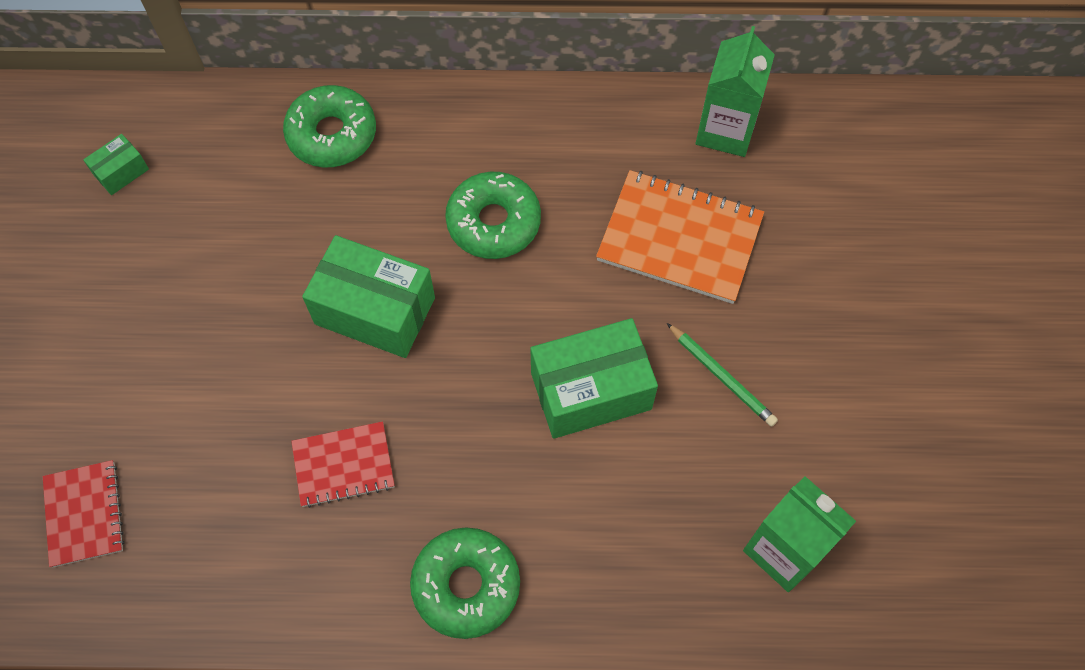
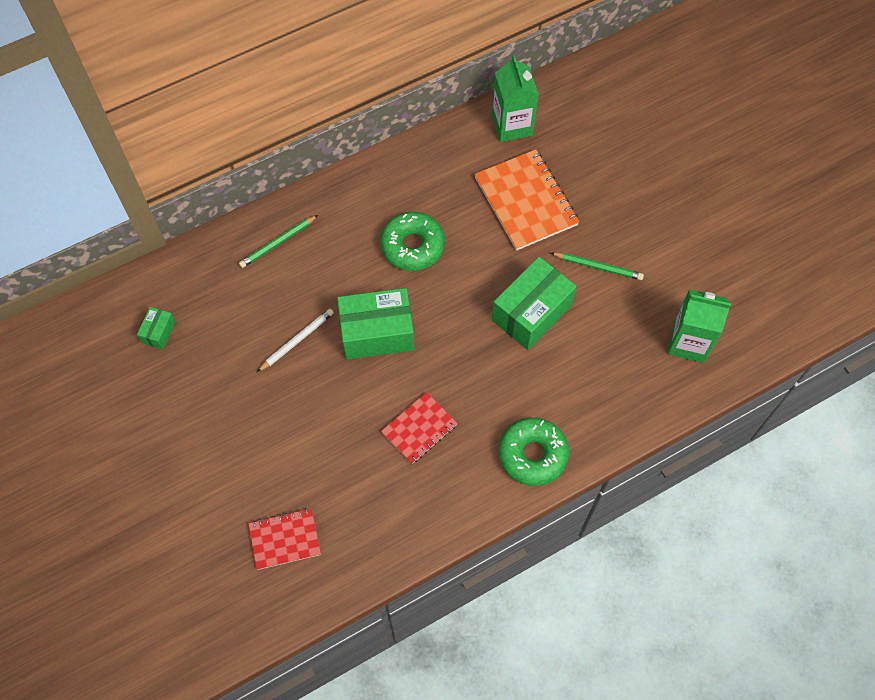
camera: 30 degrees left, 0 degrees up
(84, 514) = (285, 539): red notebook -> red notebook turned 60 degrees counterclockwise
(272, 268) = (297, 341): none -> white pencil
(332, 134) = (278, 243): green donut -> green pencil
(679, 239) = (526, 201): orange notebook -> orange notebook turned 75 degrees clockwise

